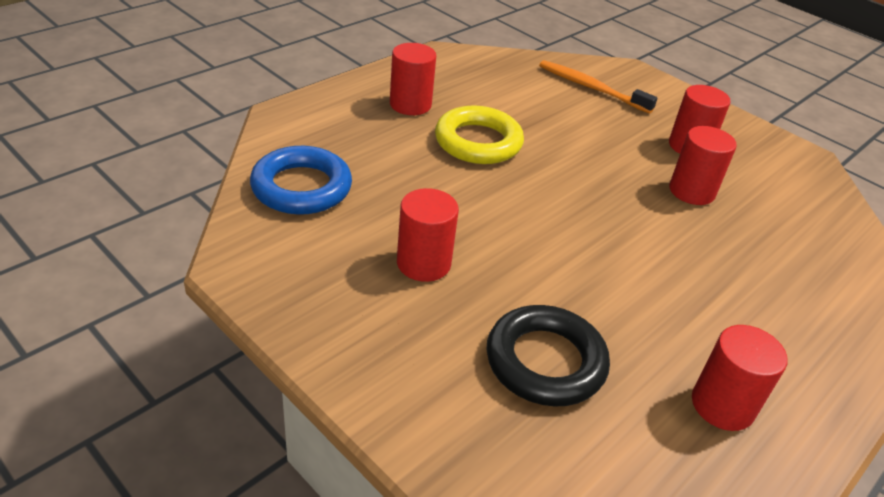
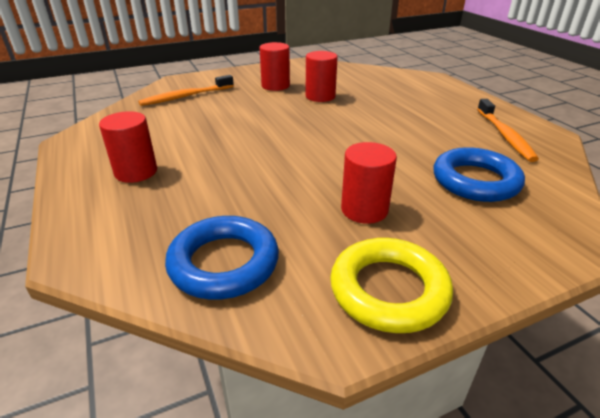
camera: 65 degrees left, 5 degrees down
(478, 142) = (218, 152): yellow ring -> yellow ring (388, 290)
(545, 362) = (475, 181): black ring -> blue ring
(722, 405) = (505, 135): red cylinder -> orange toothbrush

